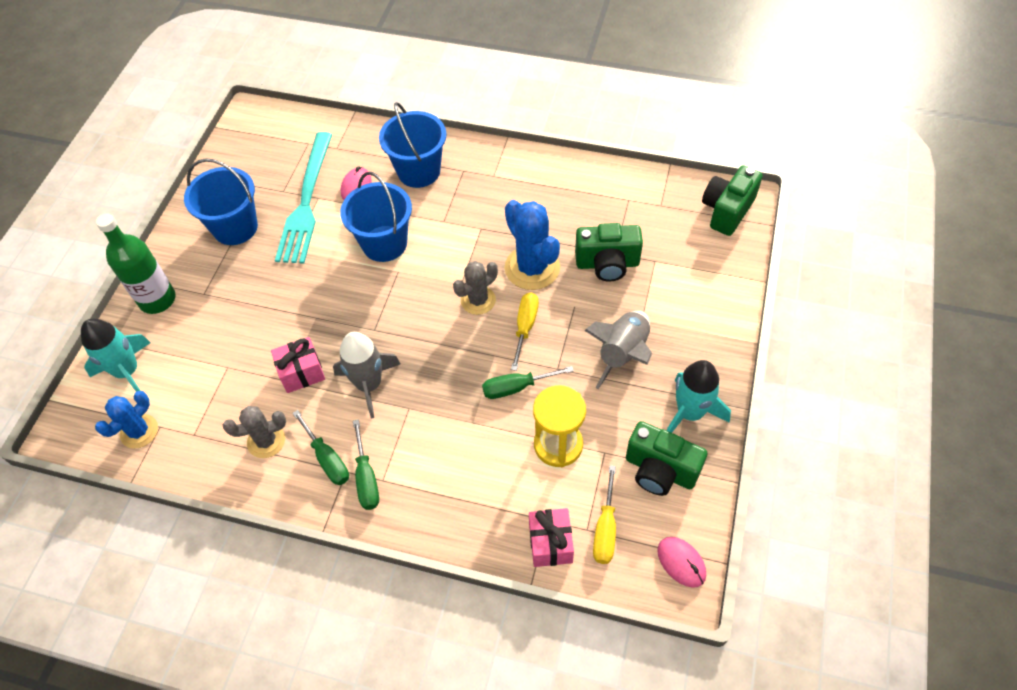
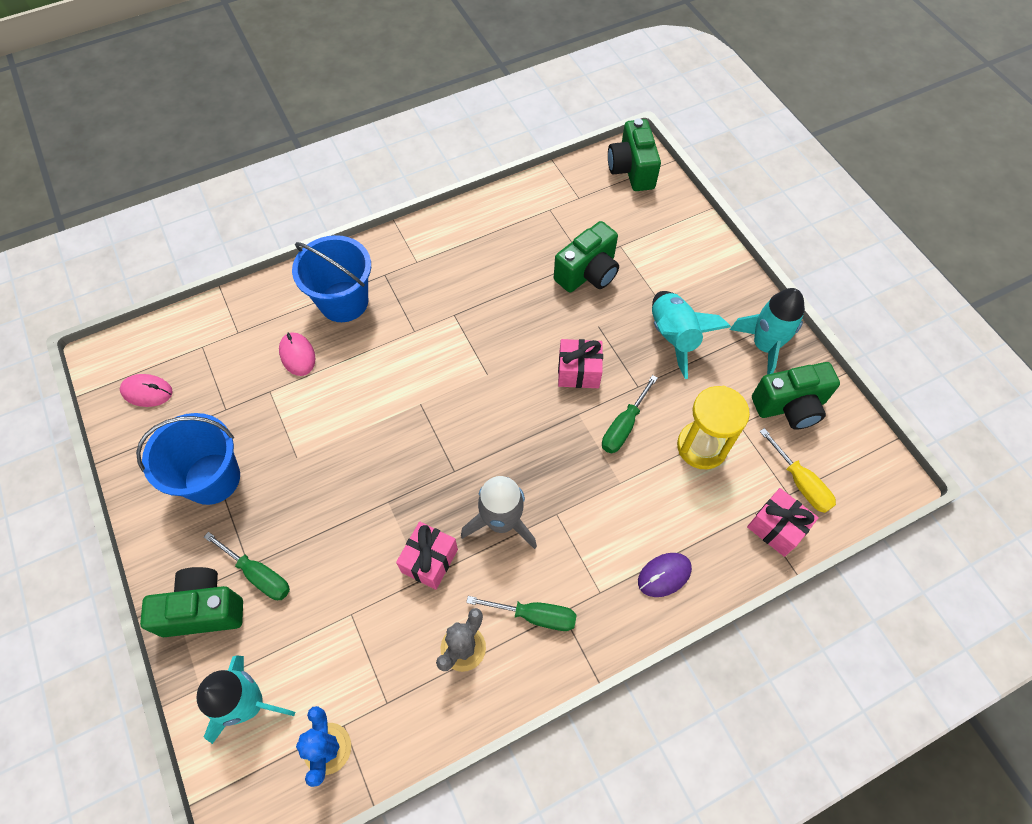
camera: 45 degrees left, 5 degrees up
(157, 300) = (203, 609): green bottle -> green camera
(306, 201) = (261, 402): turquoise fork -> none
(366, 478) = (585, 602): green screwdriver -> green screwdriver (258, 574)
(384, 243) = (381, 388): blue bucket -> none
(435, 506) = (664, 575): none -> purple mouse
(478, 300) = (517, 378): grey cactus -> none
(525, 327) = (578, 372): yellow screwdriver -> pink gift
(532, 268) = (532, 318): blue cactus -> none
(623, 354) = (673, 337): grey rocket -> turquoise rocket
(681, 562) = (872, 463): pink mouse -> pink mouse (147, 392)

